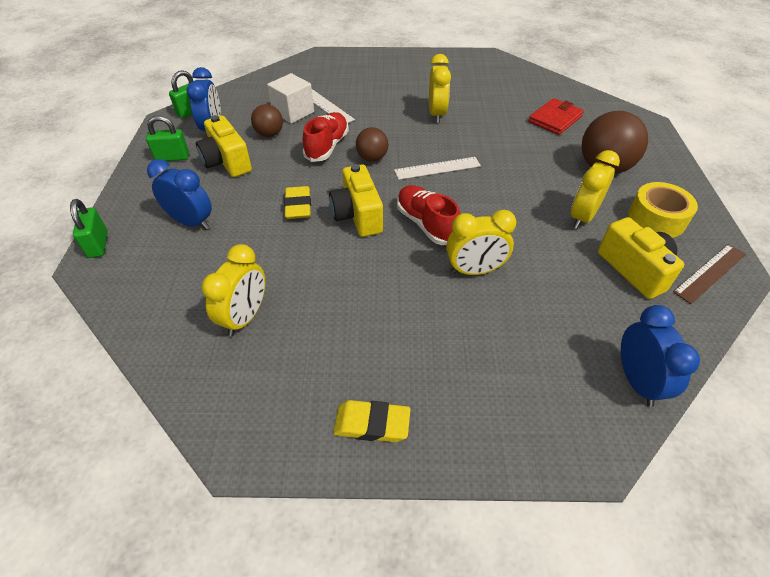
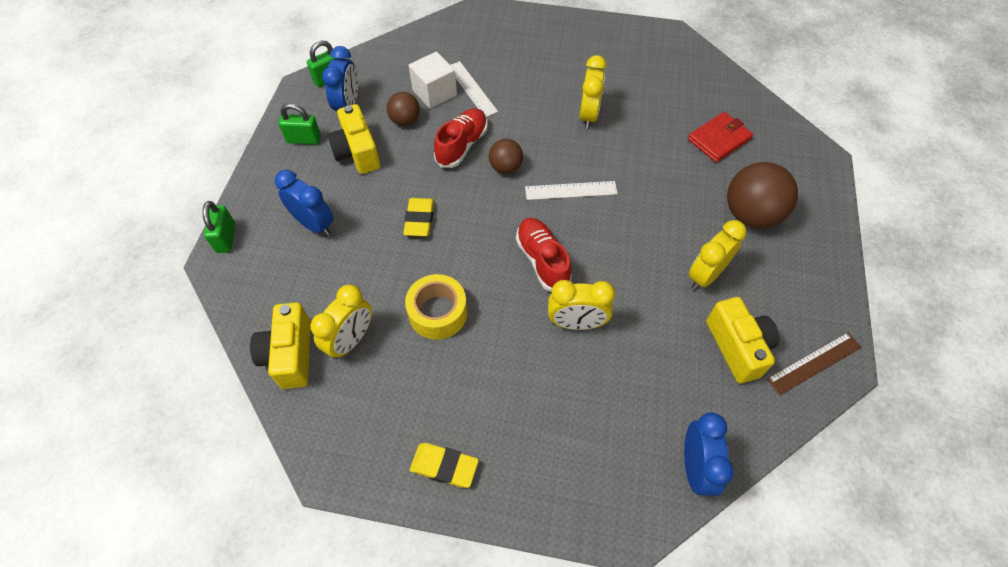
camera: 10 degrees right, 10 degrees up
(357, 215) = (476, 240): yellow camera -> yellow camera (290, 355)
(656, 219) = (783, 289): yellow tape -> yellow tape (438, 313)

